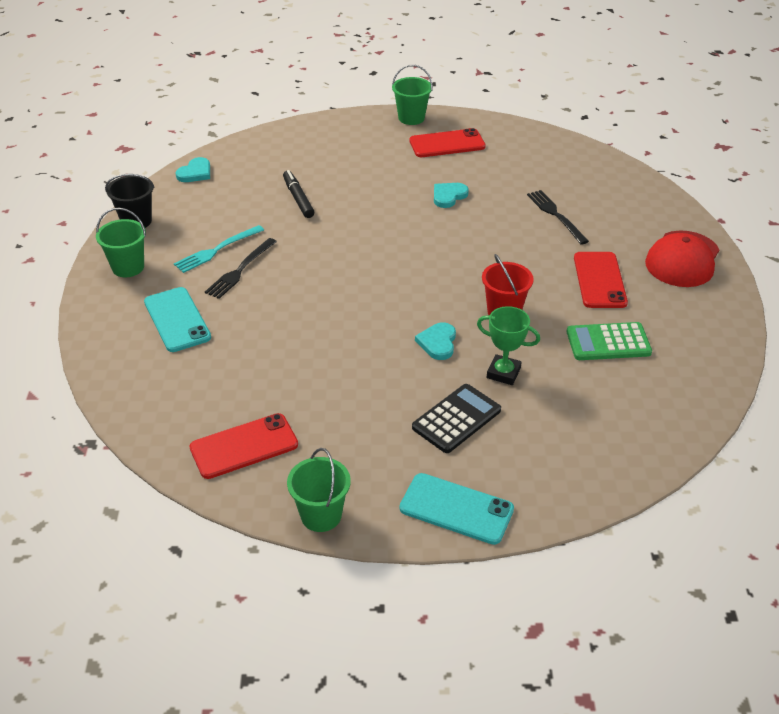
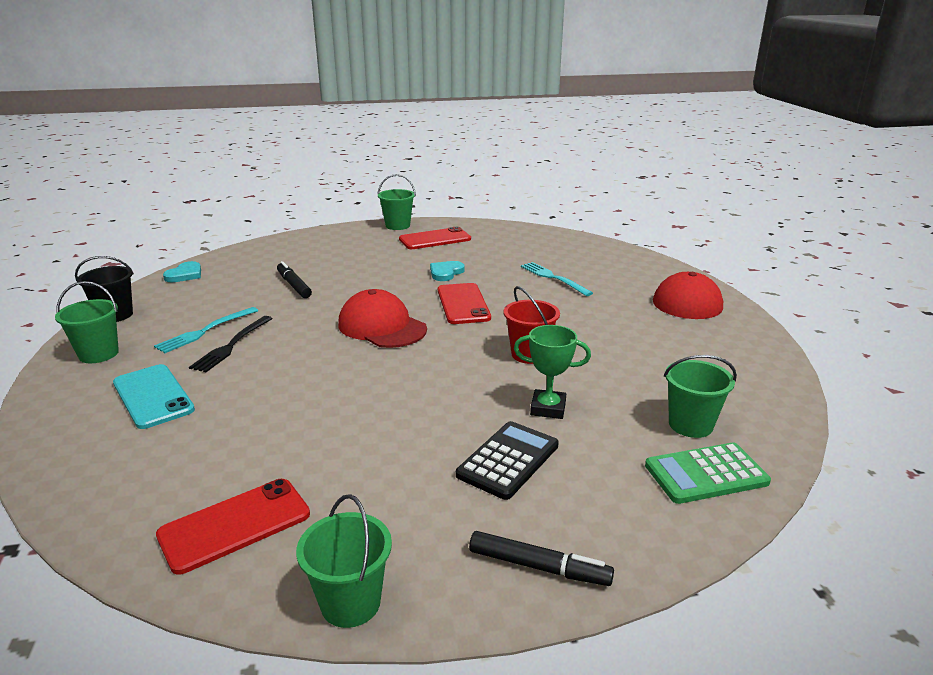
camera: 10 degrees left, 15 degrees down
(375, 262) = (382, 327): none -> red cap
(438, 343) = (465, 388): turquoise heart -> none
(456, 509) = (539, 567): turquoise phone -> black marker
(555, 215) = (553, 278): black fork -> turquoise fork
(599, 280) = (616, 321): red phone -> red phone (463, 304)
(608, 342) = (649, 369): green calculator -> green calculator (706, 474)
(620, 405) = (690, 425): none -> green bucket

